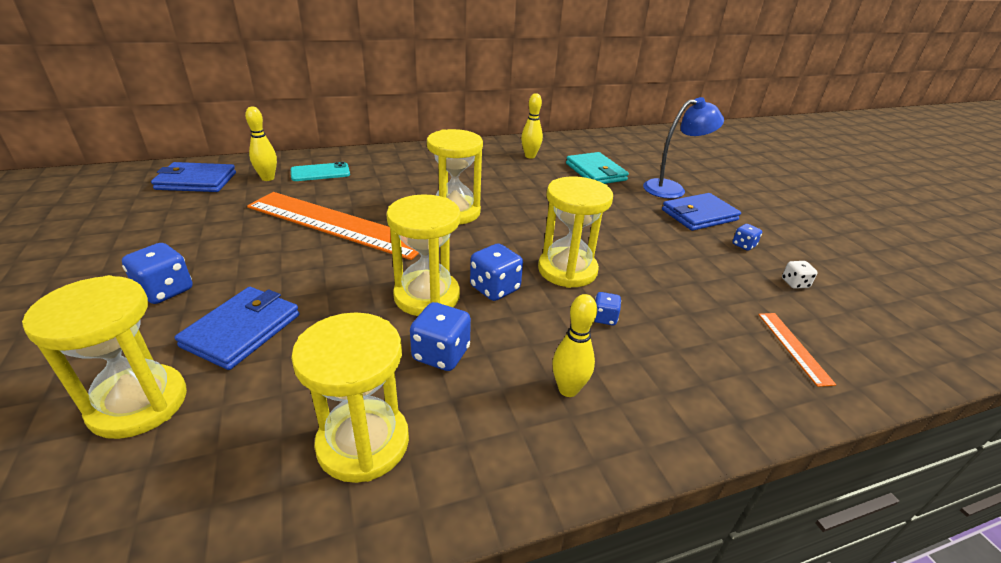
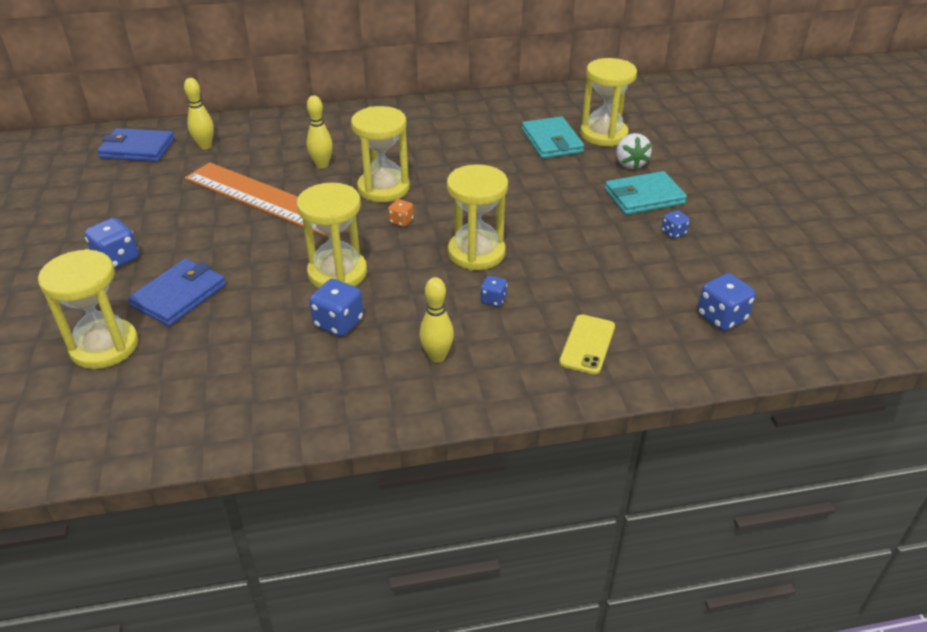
camera: 10 degrees right, 5 degrees up
(320, 172) = (257, 140): turquoise phone -> none
(363, 443) = (265, 384): yellow hourglass -> yellow hourglass (603, 134)
(481, 242) = (401, 221): none -> orange dice
(495, 288) = (401, 268): blue dice -> blue dice (721, 317)
(530, 156) = (485, 120): yellow bowling pin -> yellow bowling pin (322, 165)
(672, 189) = (630, 164): blue lamp -> white strawberry
(699, 215) = (644, 197): blue wallet -> turquoise wallet
(726, 363) = (587, 344): none -> yellow phone
(793, 347) = (661, 334): orange ruler -> none
(794, 283) = (703, 275): white dice -> none

